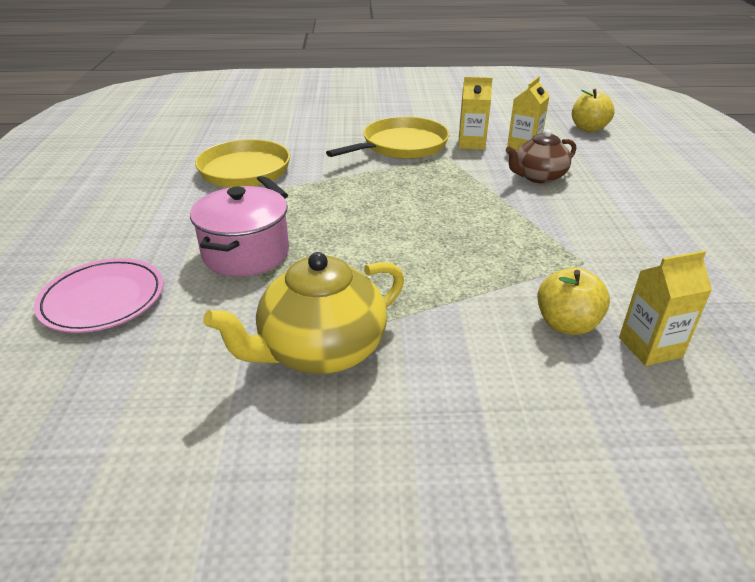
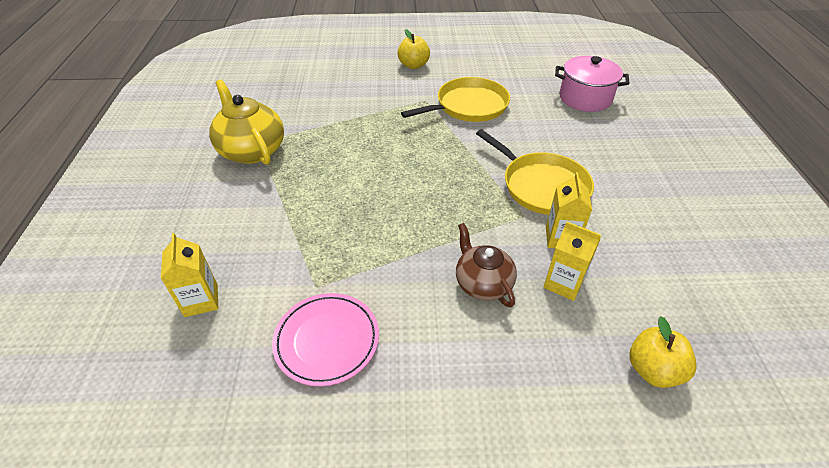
camera: 90 degrees right, 10 degrees up
(103, 299) = (316, 79): pink plate -> pink plate (327, 340)
(246, 253) = (354, 117): pink pot -> pink pot (585, 98)
(566, 324) = (240, 258): yellow apple -> yellow apple (413, 65)

